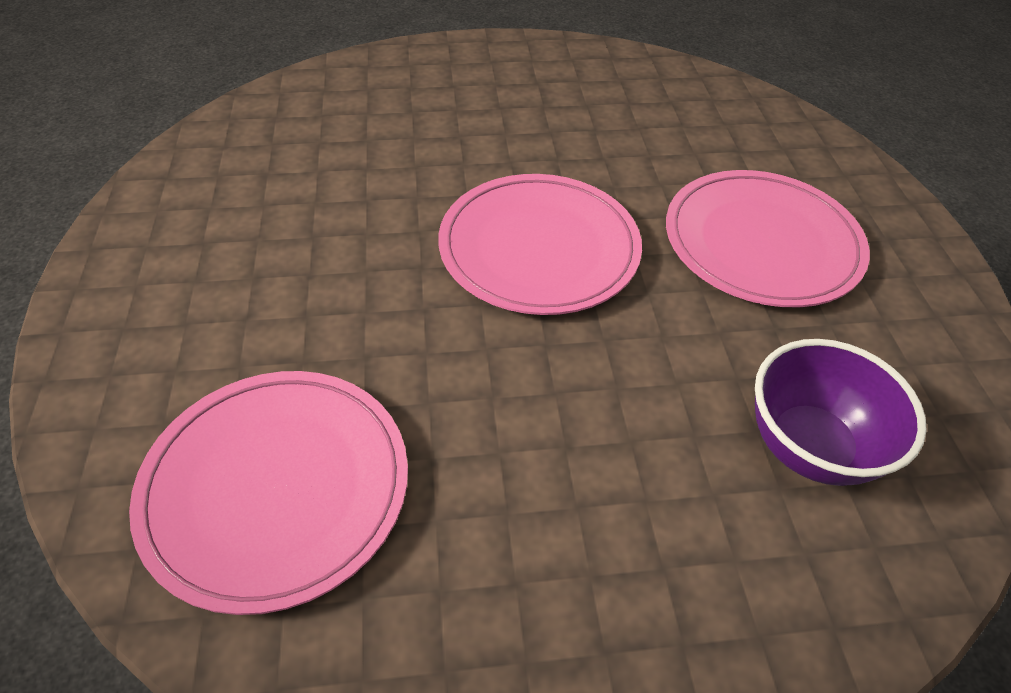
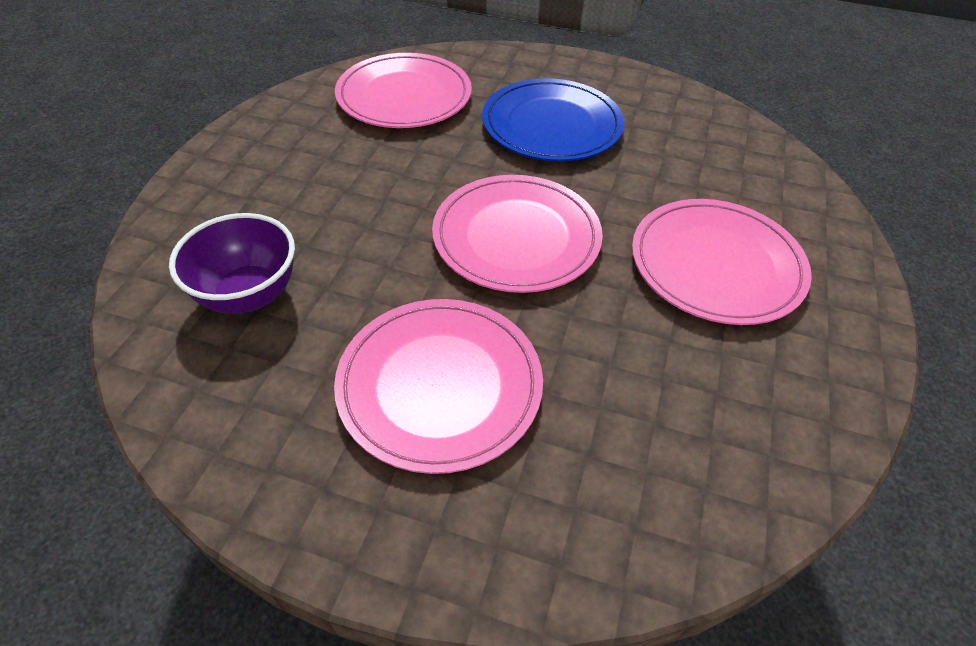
camera: 115 degrees right, 0 degrees up
(293, 276) = (552, 125): none -> blue plate
(484, 116) = (716, 265): none -> pink plate

